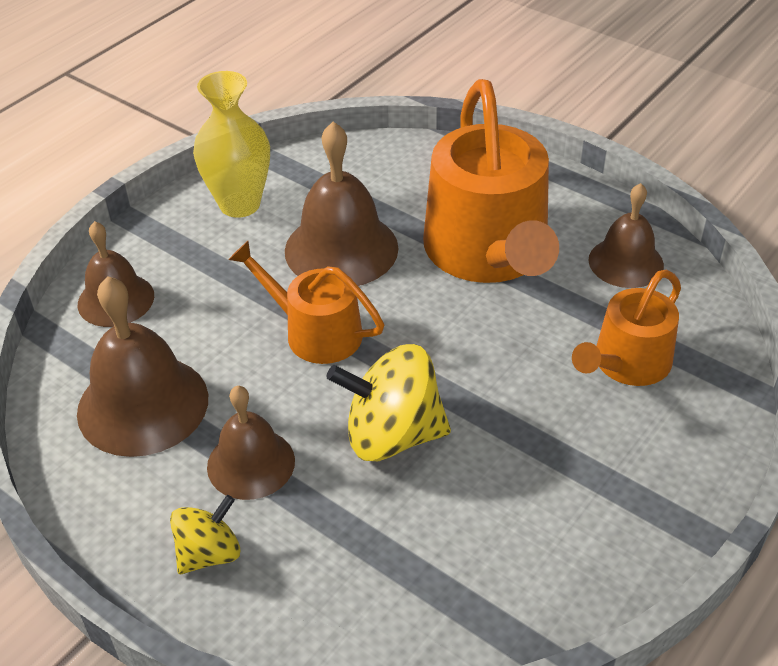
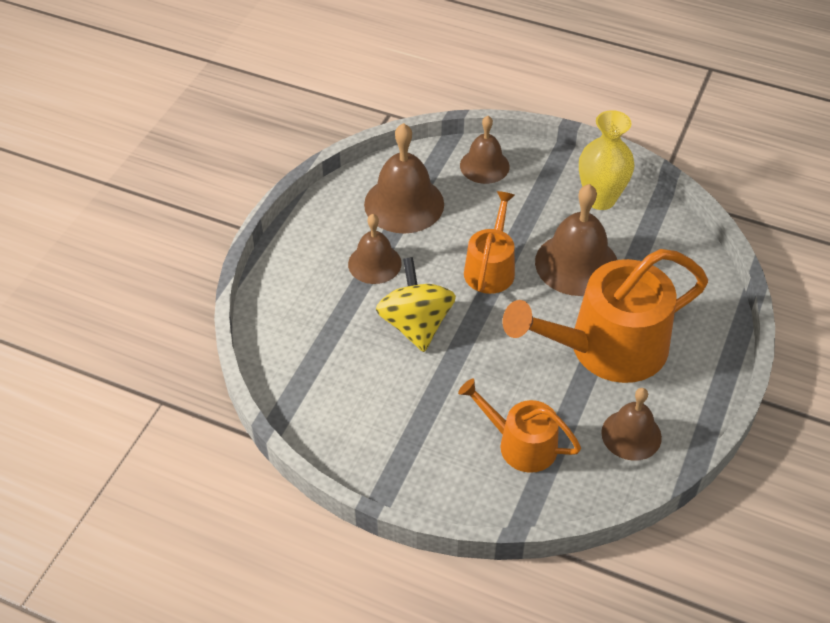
camera: 75 degrees right, 5 degrees up
(209, 553) = (308, 261): yellow spinning top -> none

